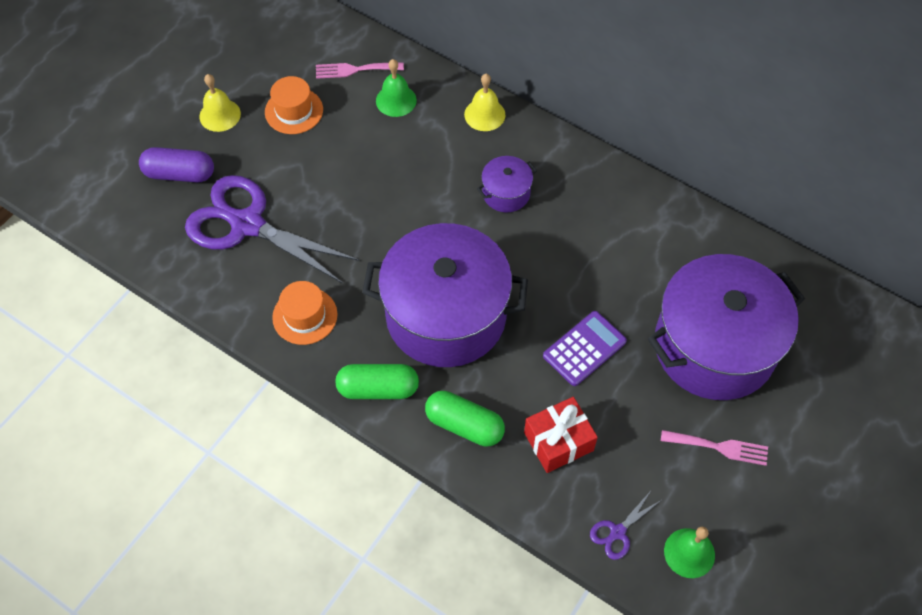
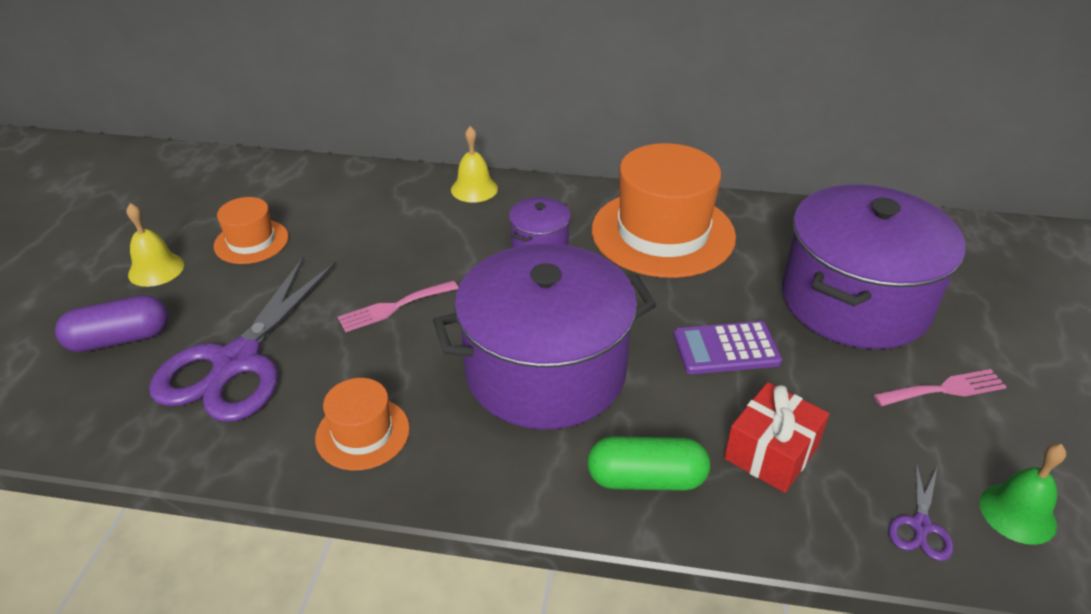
camera: 25 degrees left, 20 degrees down
(247, 224) = (237, 362): purple scissors -> purple scissors turned 75 degrees counterclockwise
(355, 70) = (308, 191): pink fork -> pink fork (394, 307)
(378, 388) = (508, 480): green capsule -> none
(396, 100) = (369, 203): green bell -> none
(584, 349) = (726, 349): purple calculator -> purple calculator turned 120 degrees counterclockwise
(609, 220) = (663, 233): none -> orange hat

